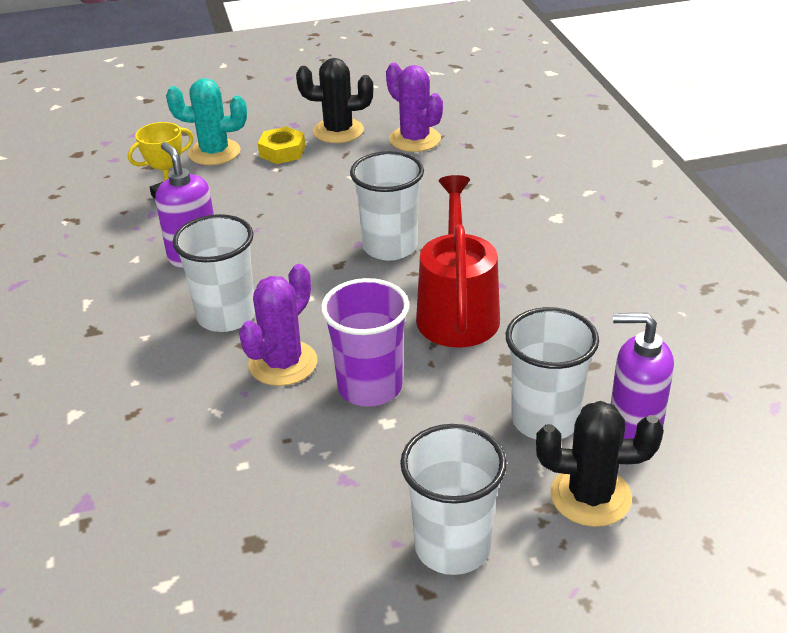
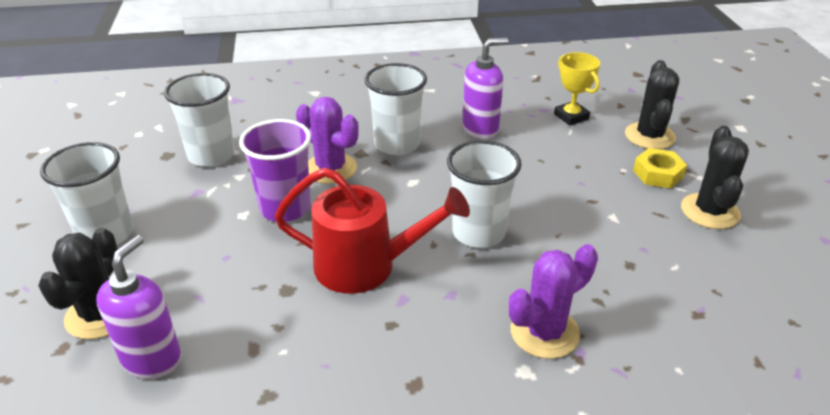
camera: 95 degrees right, 0 degrees up
(214, 152) = (649, 136): turquoise cactus -> black cactus
(415, 139) = (703, 268): purple cactus -> purple cactus (544, 332)
(545, 420) = (198, 302): white cup -> white cup (211, 155)

